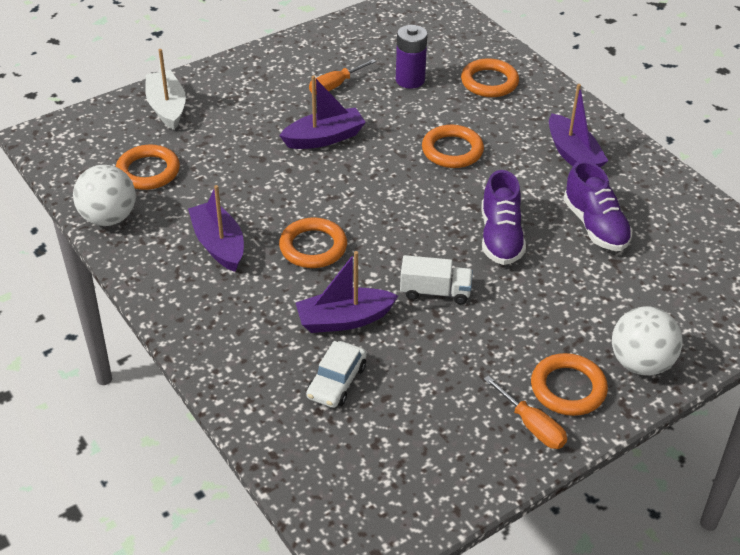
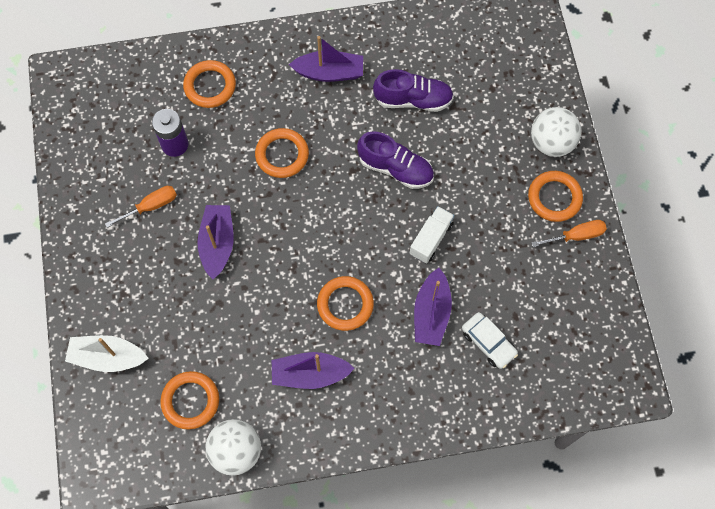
camera: 65 degrees left, 25 degrees up
(335, 86) = (151, 206): orange screwdriver -> orange screwdriver turned 105 degrees counterclockwise

